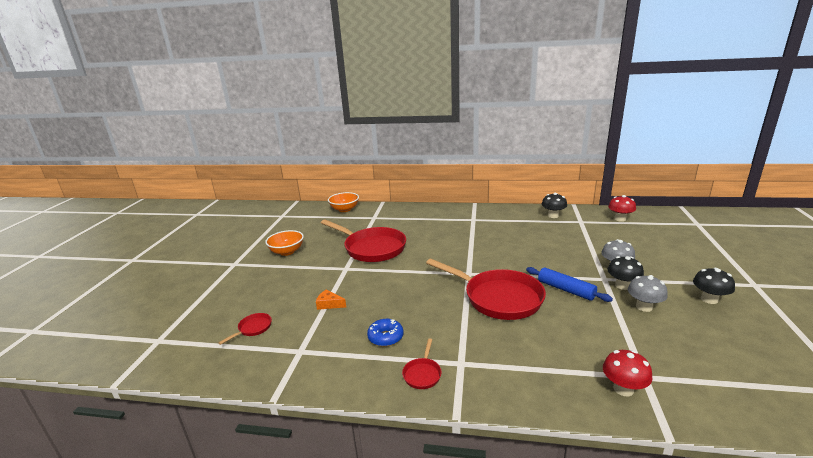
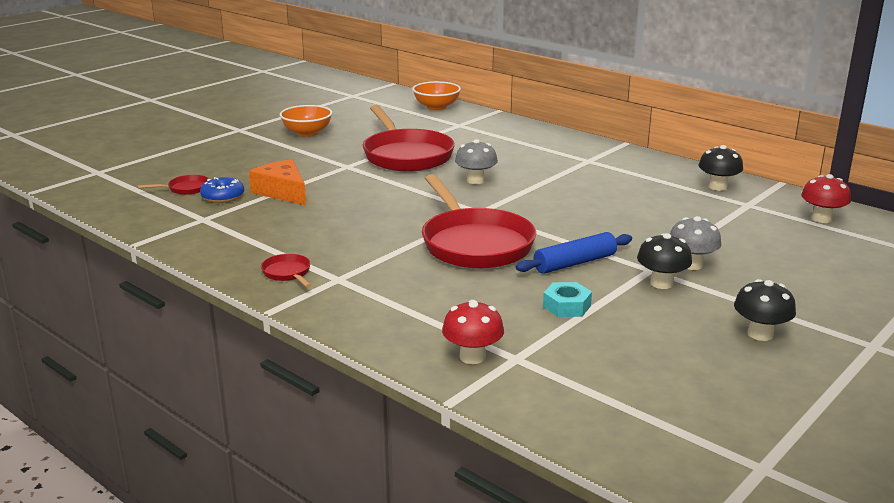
camera: 30 degrees right, 0 degrees up
(329, 304) = (282, 192): orange cheese -> orange cheese, size x1.76
(385, 337) = (296, 235): blue donut -> blue donut (223, 197)
(422, 374) = (287, 273): red pan -> red pan turned 105 degrees clockwise
(566, 290) = (574, 263): blue rolling pin -> blue rolling pin turned 75 degrees clockwise
(607, 323) = (566, 306): none -> turquoise nut
(644, 307) = (646, 310): grey mushroom -> grey mushroom (475, 180)

